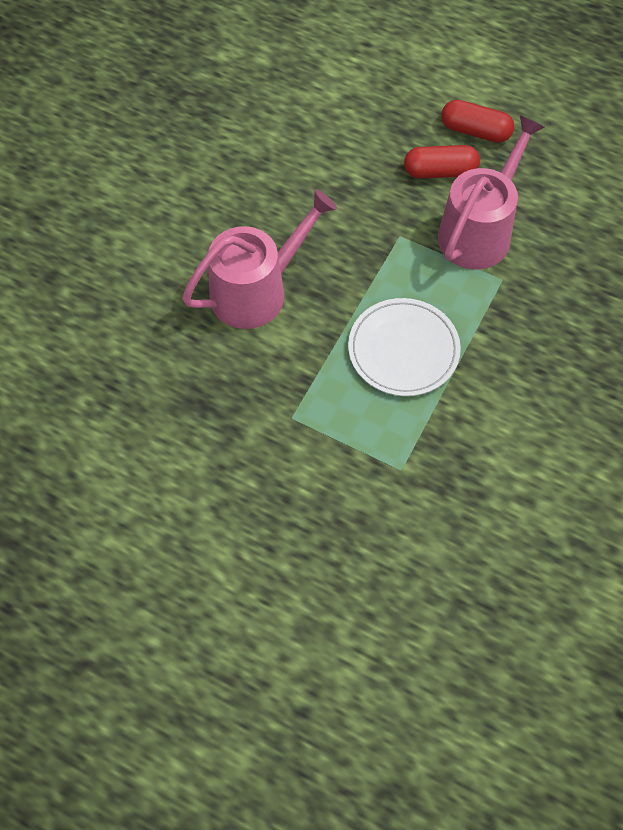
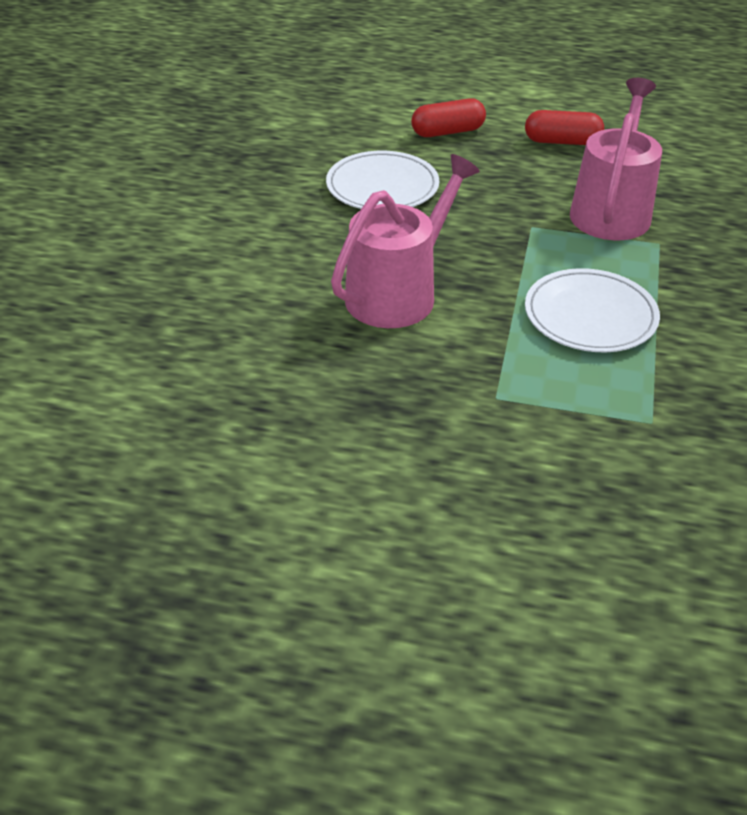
camera: 15 degrees left, 20 degrees down
(289, 159) = (382, 186): none -> white plate
(440, 171) = (544, 174): red capsule -> red capsule (447, 132)

